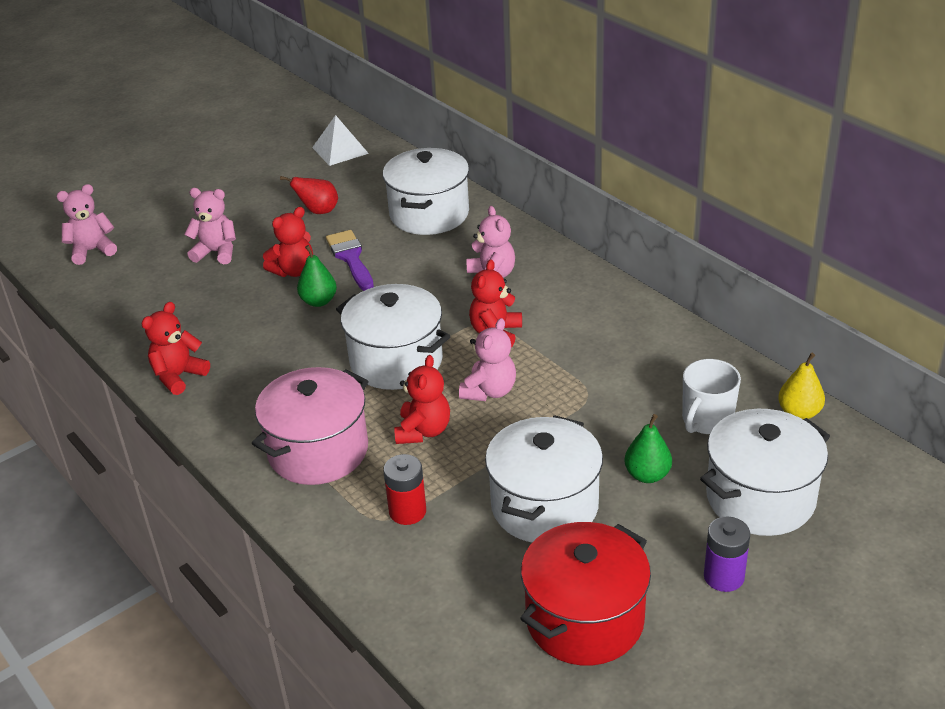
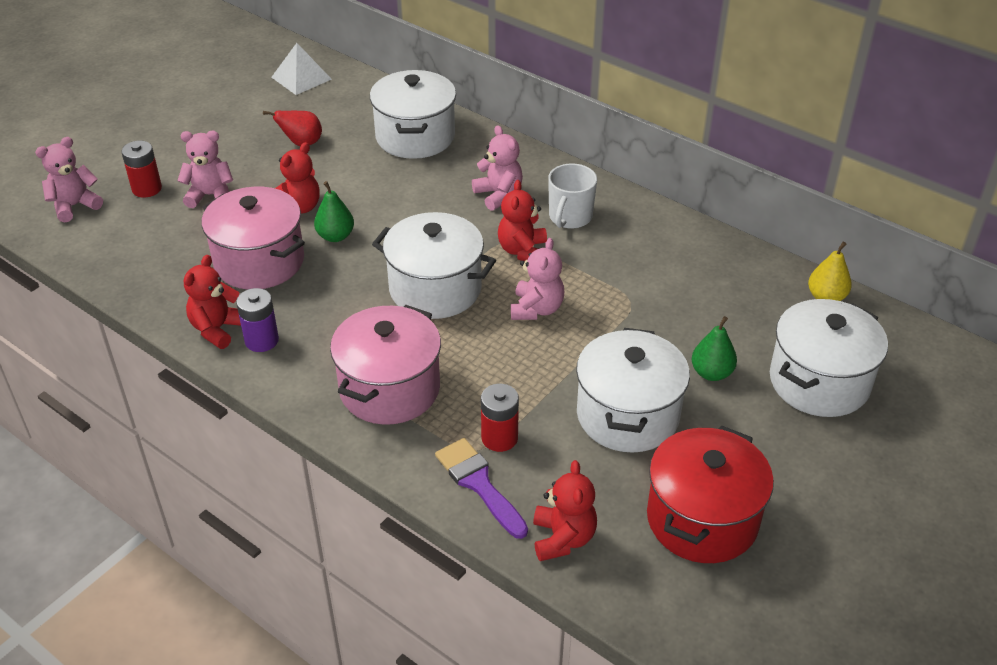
camera: 15 degrees left, 5 degrees up
(161, 241) = (147, 189): none -> red battery
(239, 318) = (259, 261): none -> pink pot
(351, 258) = (352, 189): purple brush -> purple brush (479, 484)
(423, 431) = (486, 356): red teddy bear -> red teddy bear (563, 538)
(706, 420) = (747, 314): white mug -> white mug (570, 217)
(723, 576) = (812, 460): purple battery -> purple battery (261, 340)

